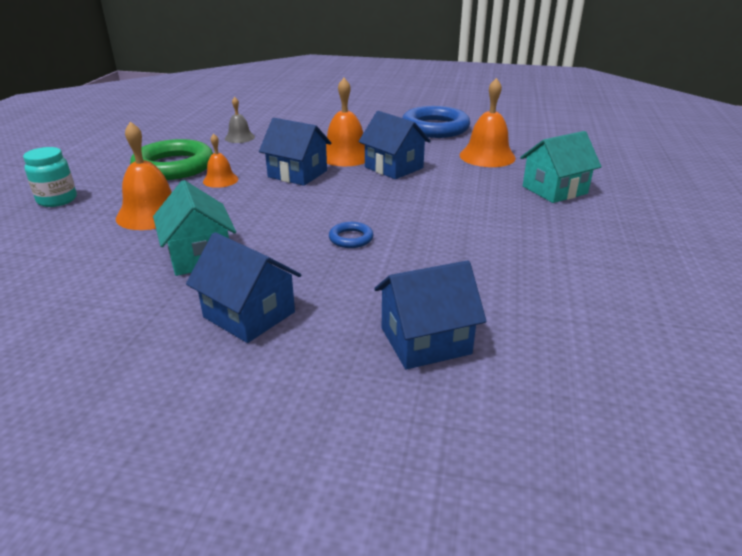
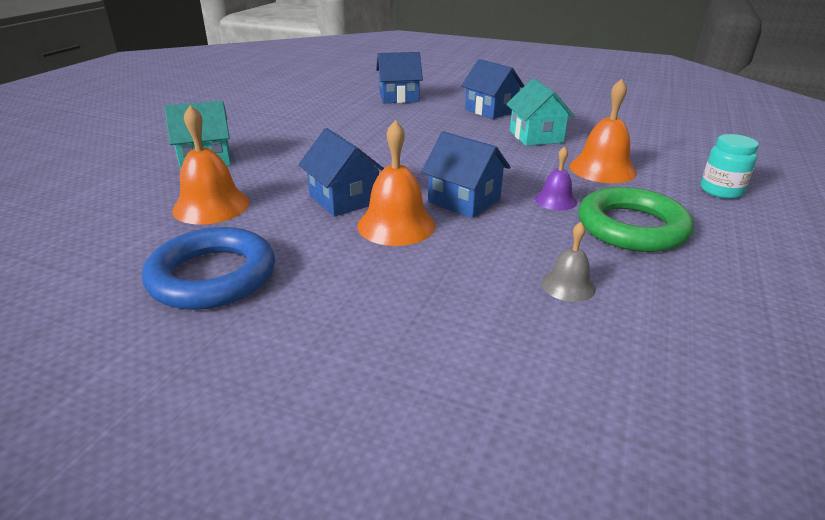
camera: 170 degrees left, 0 degrees up
(220, 180) = (555, 200): orange bell -> purple bell
(351, 238) = (421, 138): blue ring -> none

